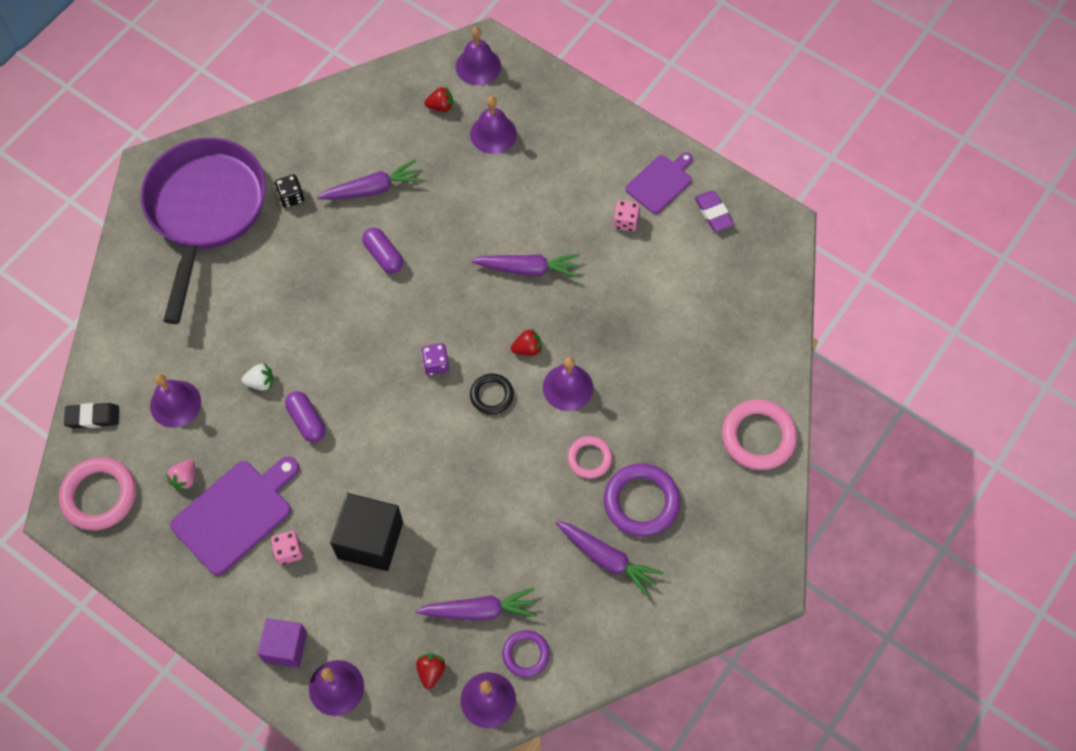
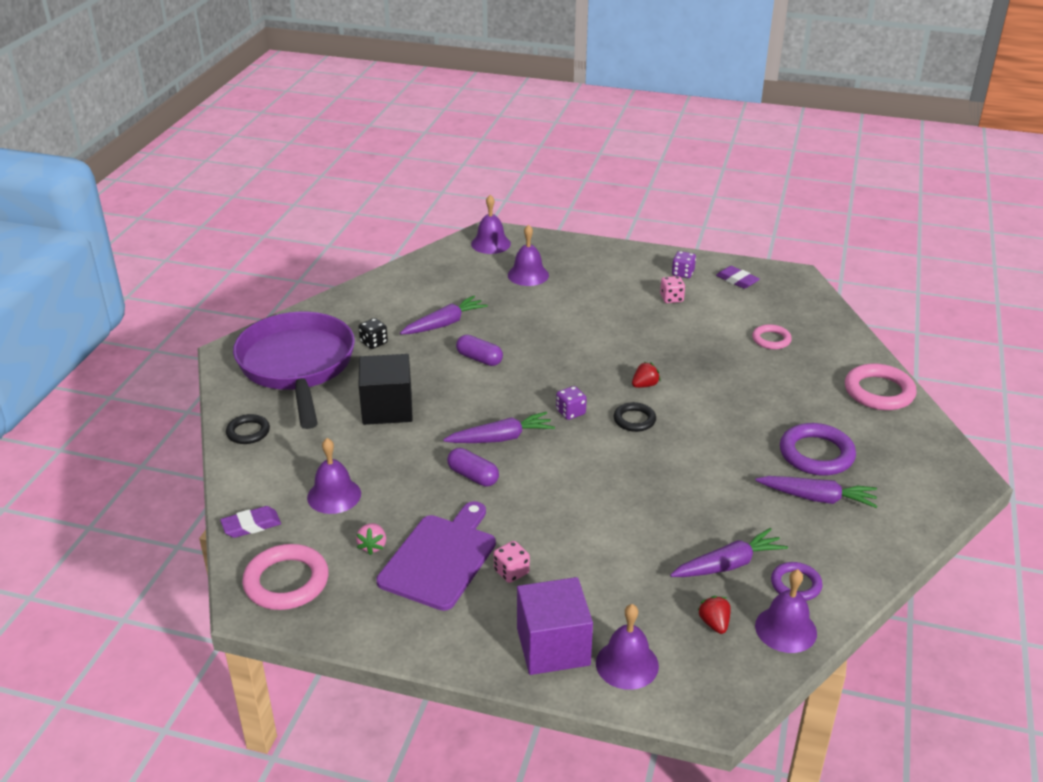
camera: 20 degrees left, 30 degrees down
(93, 417) = (251, 525): black eraser -> purple eraser
(129, 292) = (248, 432): none -> black ring
(260, 382) = (412, 461): white strawberry -> none
(285, 647) = (553, 646): purple cube -> purple cube, size x1.50
(370, 540) = (588, 542): black cube -> black cube (387, 408)
(440, 106) = (474, 269): red strawberry -> none
(528, 269) = (611, 340): purple carrot -> purple carrot (501, 438)
(568, 387) = (697, 400): purple bell -> none
(589, 458) = (750, 438): pink ring -> pink ring (771, 340)
(660, 182) = (682, 273): purple cutting board -> purple dice

